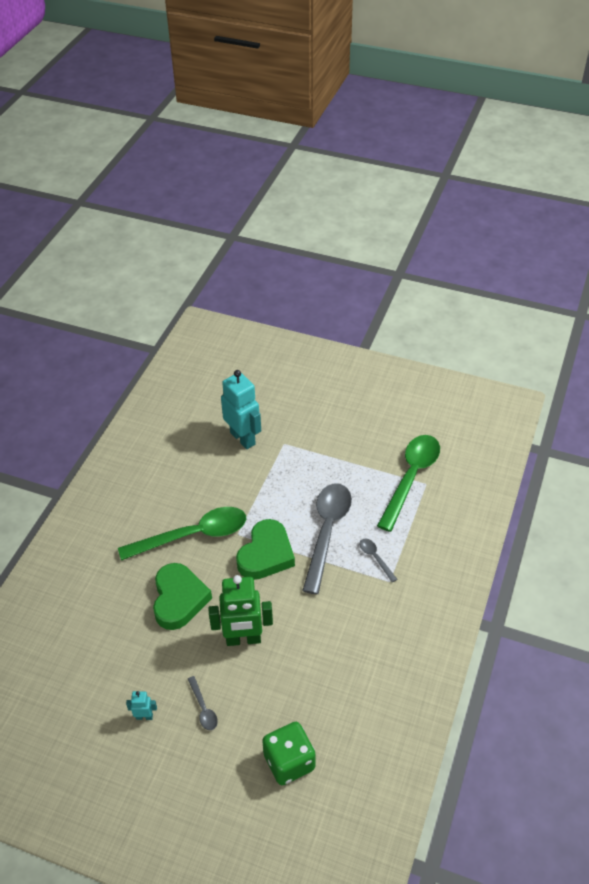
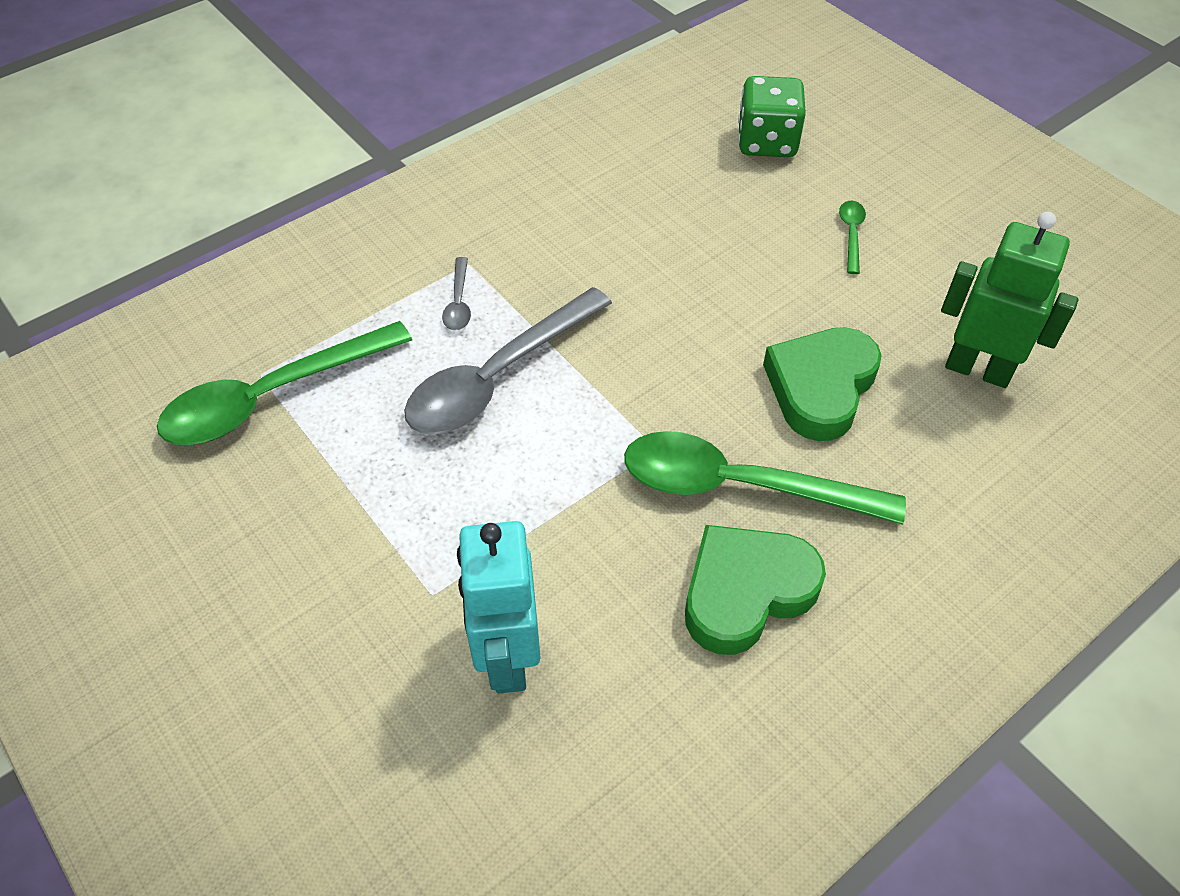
camera: 150 degrees left, 5 degrees up
(144, 716) = (942, 259): turquoise robot -> none
(203, 708) = (851, 234): grey spoon -> green spoon
(243, 639) = (745, 287): green robot -> green robot (978, 369)
(266, 554) = (628, 390): green heart -> green heart (746, 592)

